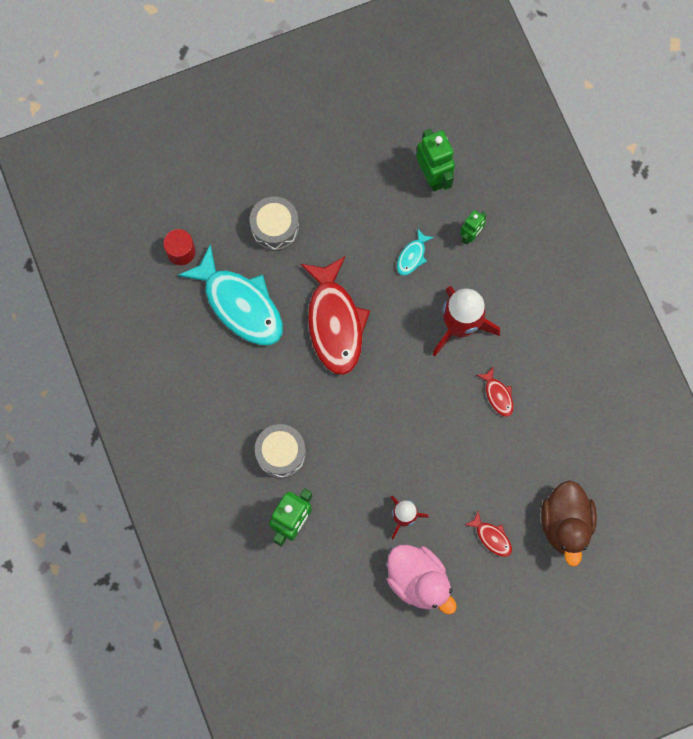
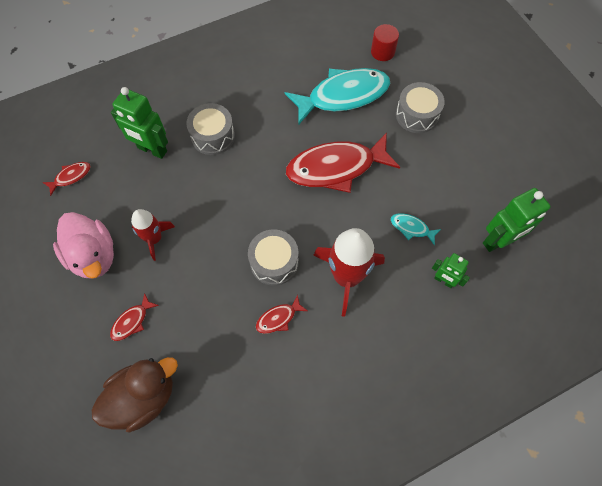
camera: 85 degrees right, 10 degrees down
(240, 304) = (343, 96): turquoise fish -> turquoise fish turned 150 degrees counterclockwise
(320, 612) = (71, 177): none -> red fish
(418, 580) = (93, 256): pink duck -> pink duck turned 75 degrees counterclockwise
(439, 395) = (274, 262): none -> grey drum
(565, 524) = (143, 397): brown duck -> brown duck turned 150 degrees clockwise

